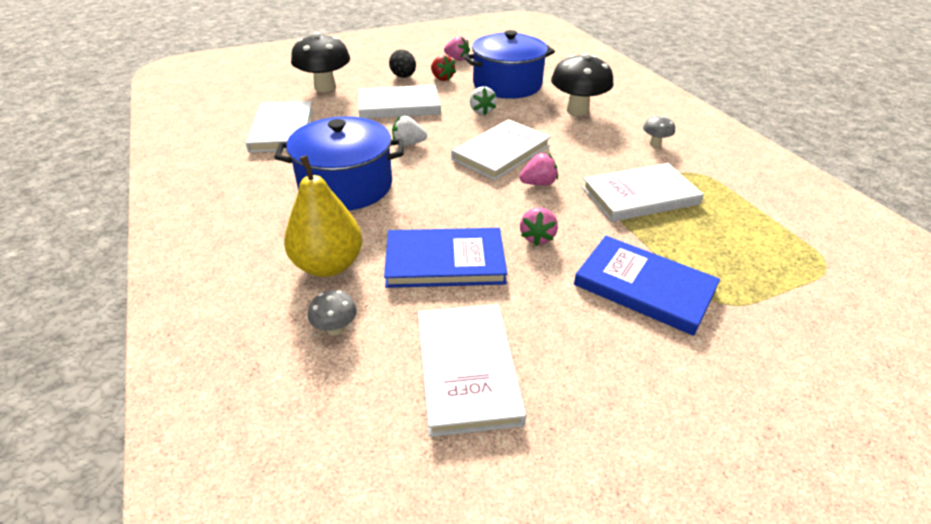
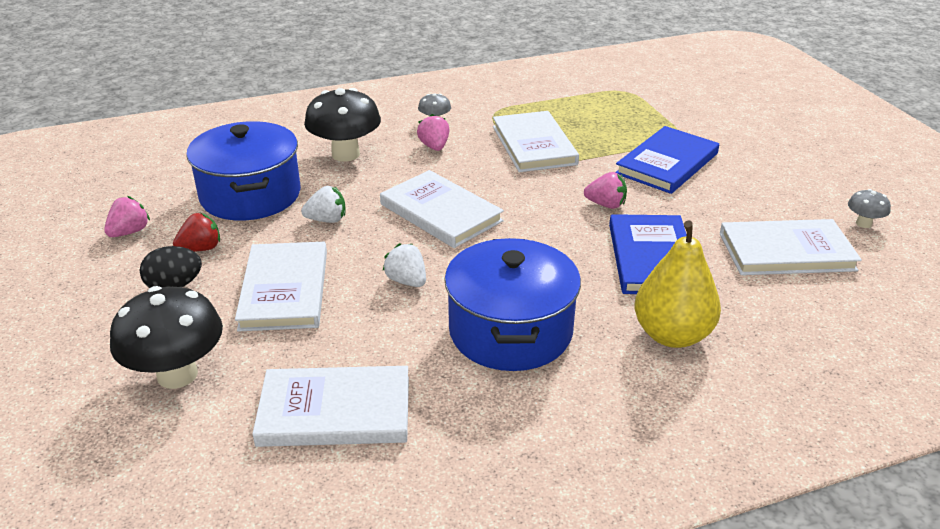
camera: 85 degrees left, 5 degrees down
(335, 328) = (764, 324): grey mushroom -> grey mushroom (863, 223)
(408, 144) = (407, 281): white strawberry -> white strawberry turned 135 degrees clockwise
(538, 183) = (510, 195): pink strawberry -> pink strawberry (434, 147)

